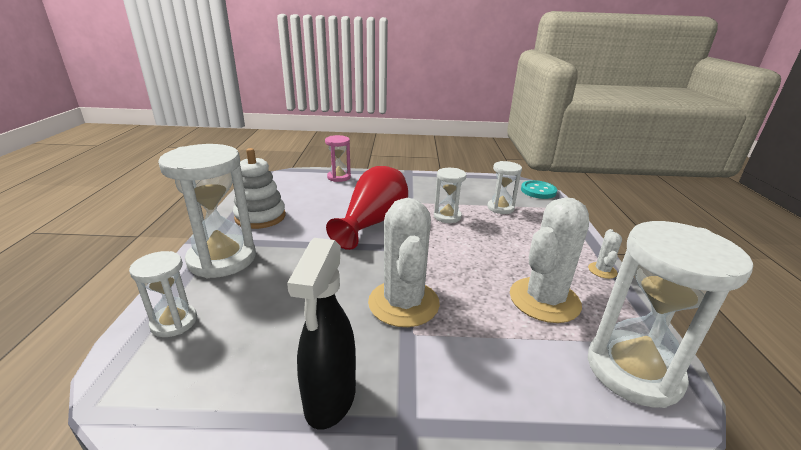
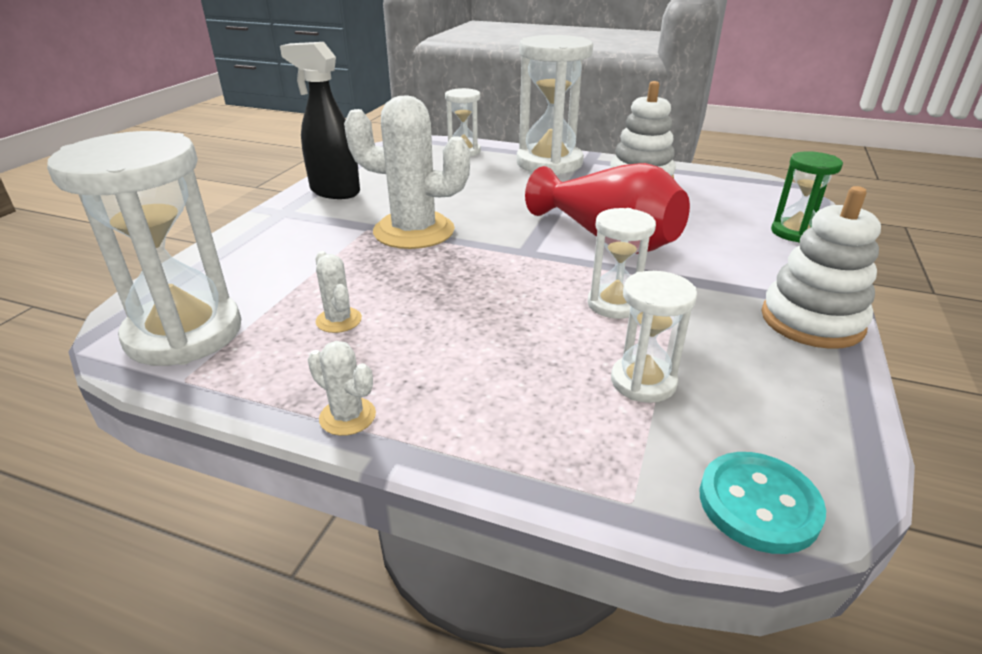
camera: 110 degrees right, 5 degrees up
(339, 177) = (794, 233): pink hourglass -> green hourglass
(426, 179) = (811, 321): none -> white stacking toy
(544, 300) = (339, 320): white cactus -> white cactus, size x0.44

